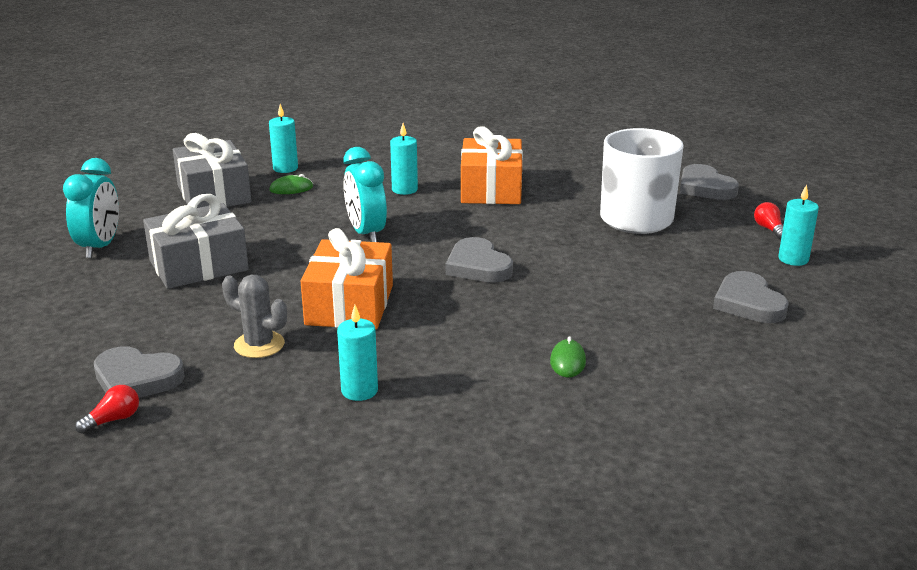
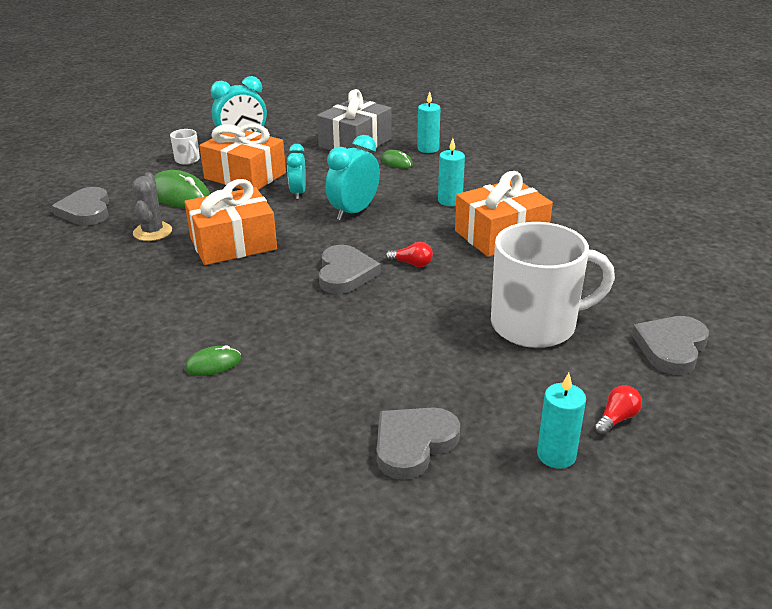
camera: 60 degrees right, 5 degrees up
(97, 289) = (187, 160): none -> white mug
(113, 420) = (36, 221): red light bulb -> red light bulb (412, 264)
(188, 312) = (179, 195): none -> green mouse
(199, 265) = (245, 176): grey gift -> orange gift
(285, 248) = (298, 193): none -> turquoise clock
(359, 391) = (113, 287): turquoise candle -> none
(478, 266) = (345, 273): grey heart -> grey heart turned 150 degrees clockwise

